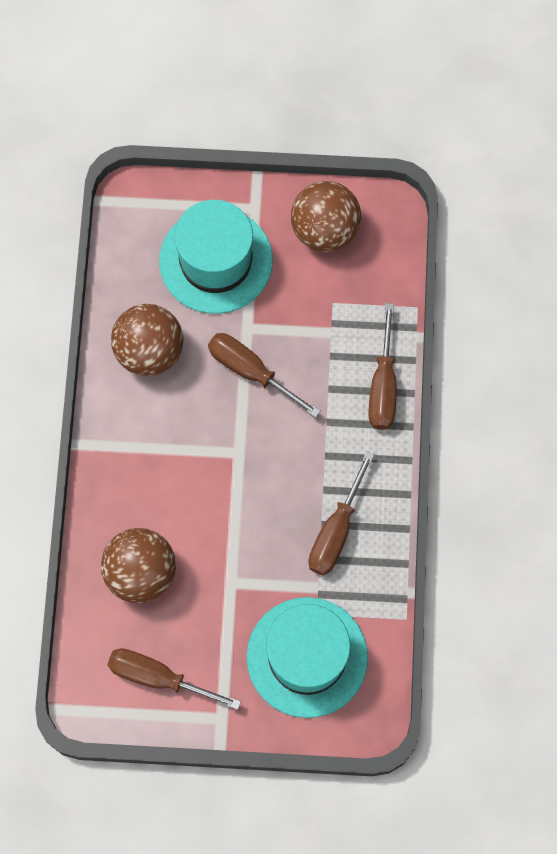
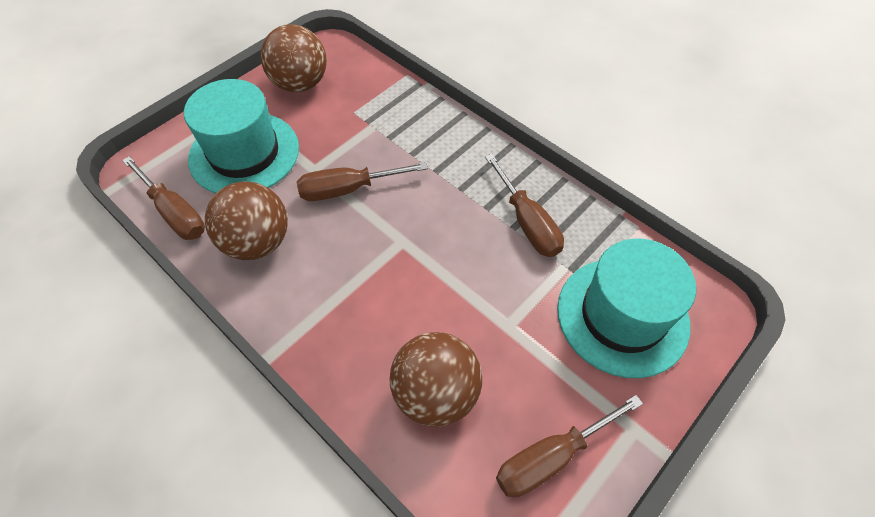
camera: 50 degrees left, 15 degrees down
(383, 385) = (441, 124): brown screwdriver -> brown screwdriver (174, 212)

